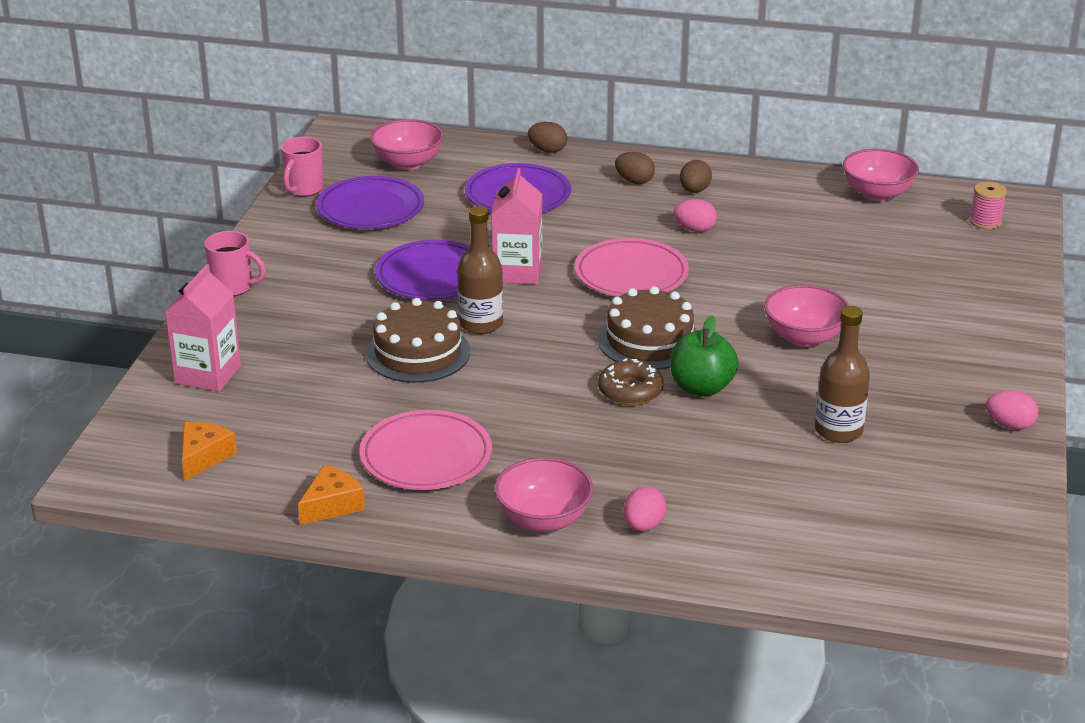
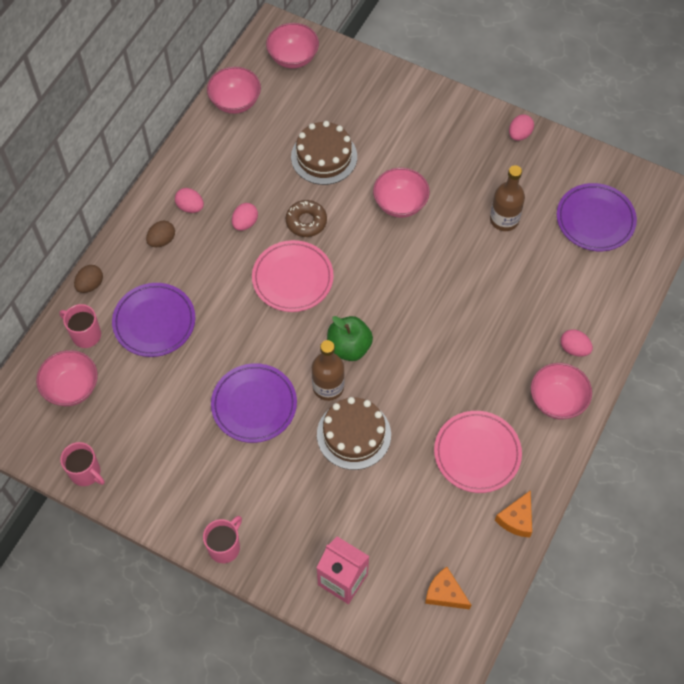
camera: 75 degrees left, 30 degrees up
(332, 505) = (516, 519): orange cheese -> orange cheese turned 120 degrees counterclockwise
(370, 208) = (137, 428): purple plate -> purple plate (595, 220)
(480, 159) = (85, 335): none -> pink mug
(517, 272) = (266, 348): pink carton -> none
(630, 391) = (434, 317): brown donut -> brown donut (306, 222)
(649, 340) = (379, 291): brown cake -> brown cake (324, 156)
(694, 191) = (190, 207): brown egg -> pink egg
(701, 388) = (441, 277): green apple -> green apple (349, 347)
(985, 222) = (293, 57): pink spool -> pink bowl

